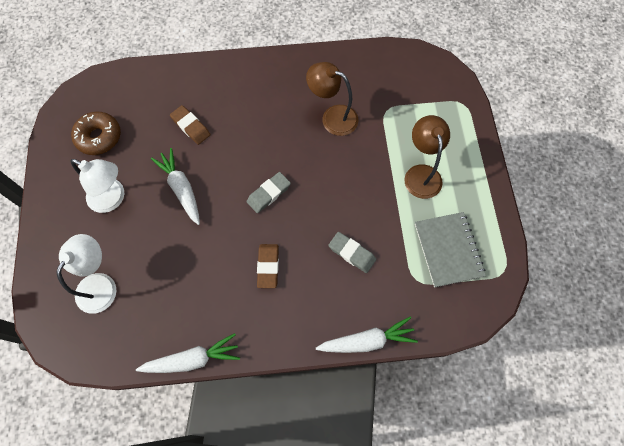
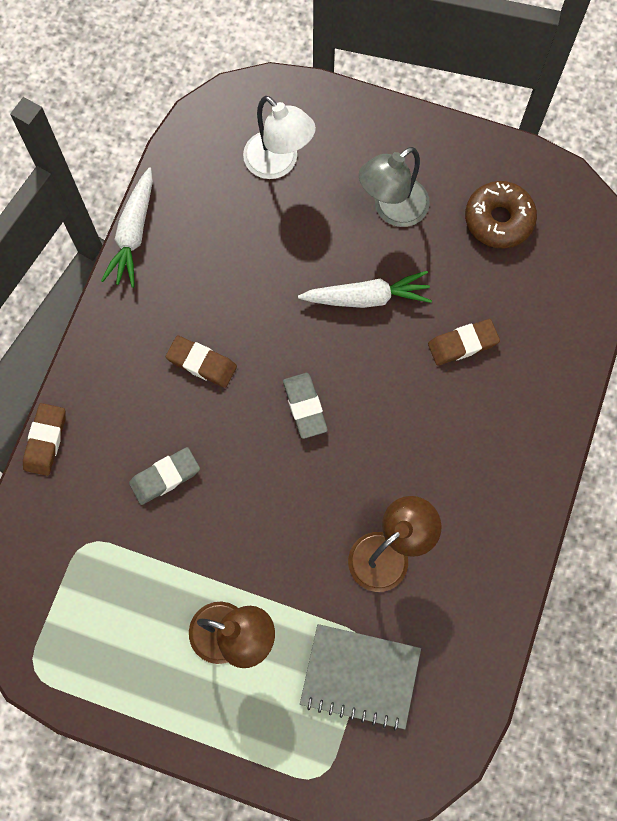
camera: 115 degrees right, 5 degrees up
(113, 199) = (392, 210): white lamp -> grey lamp
(367, 341) = (45, 440): white carrot -> brown eraser
(448, 250) = (103, 610): grey notebook -> grey notebook (360, 676)

